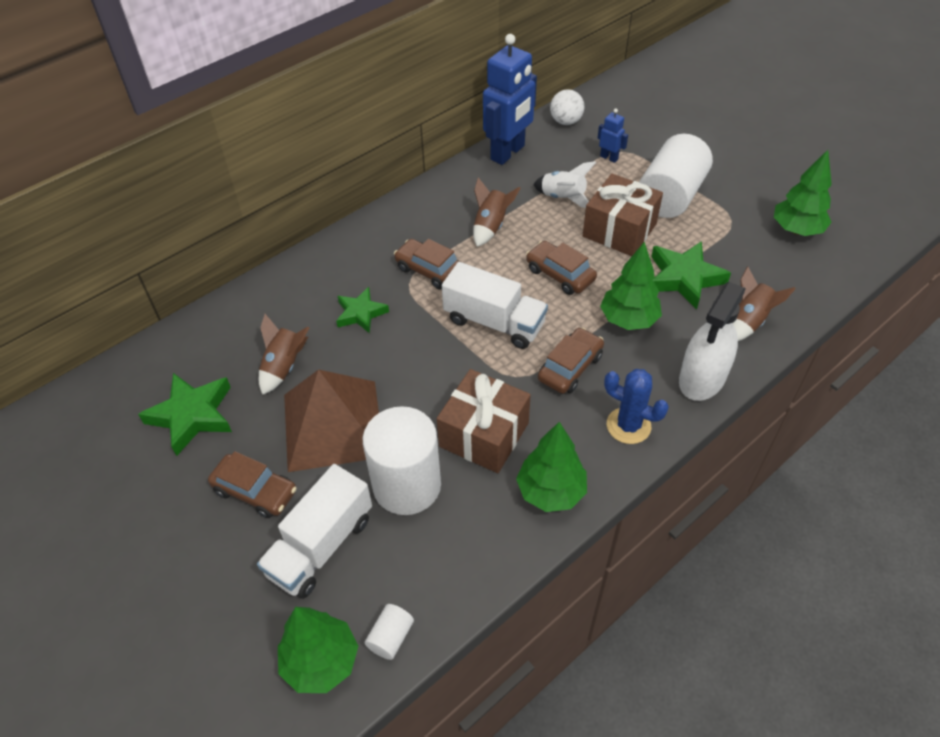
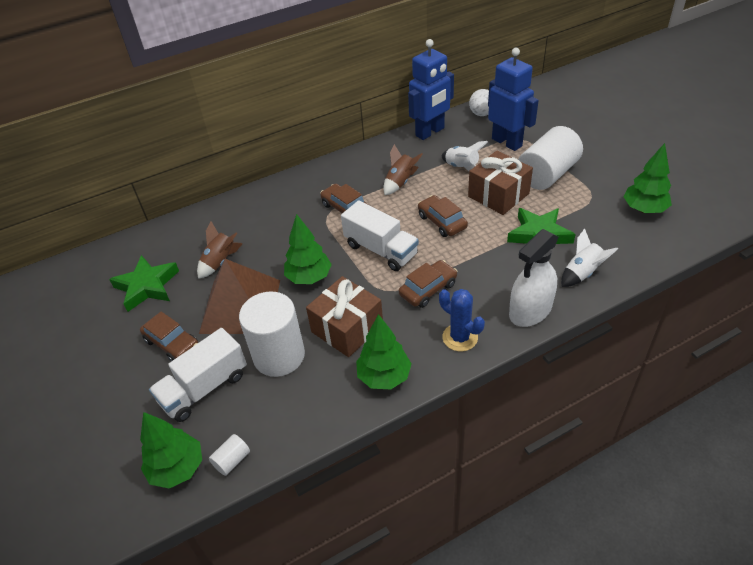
camera: 15 degrees right, 5 degrees down
(361, 313) = (285, 232): green star -> none
(609, 157) = (507, 142): blue robot -> blue robot, size x2.25
(628, 320) = (484, 260): green tree -> green tree (309, 277)
(749, 321) = (582, 273): brown rocket -> white rocket

